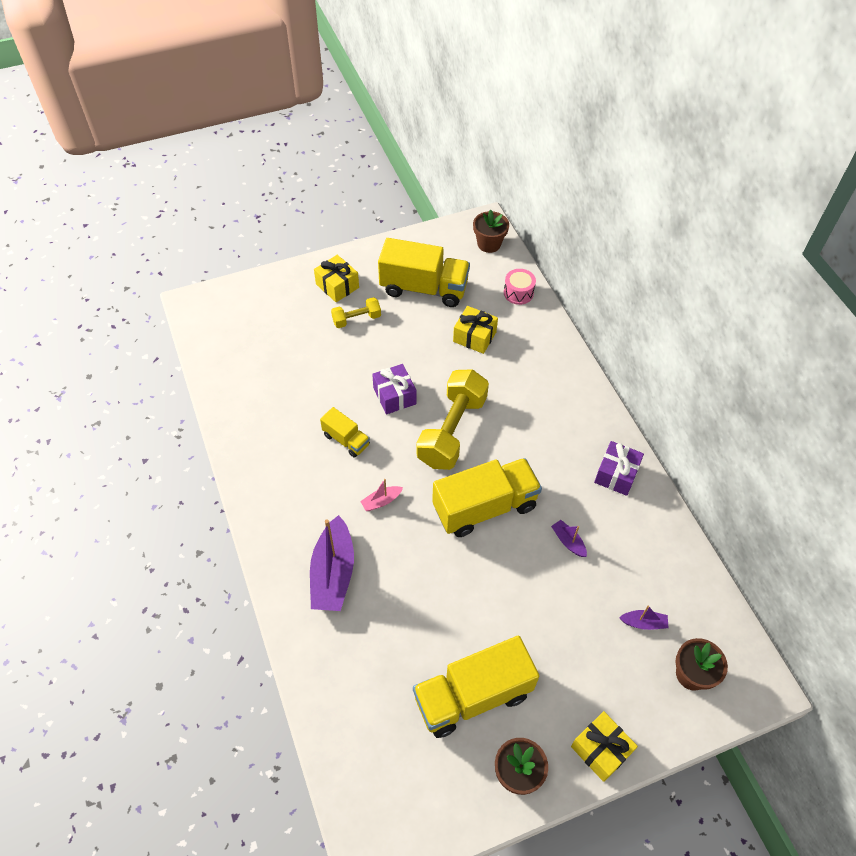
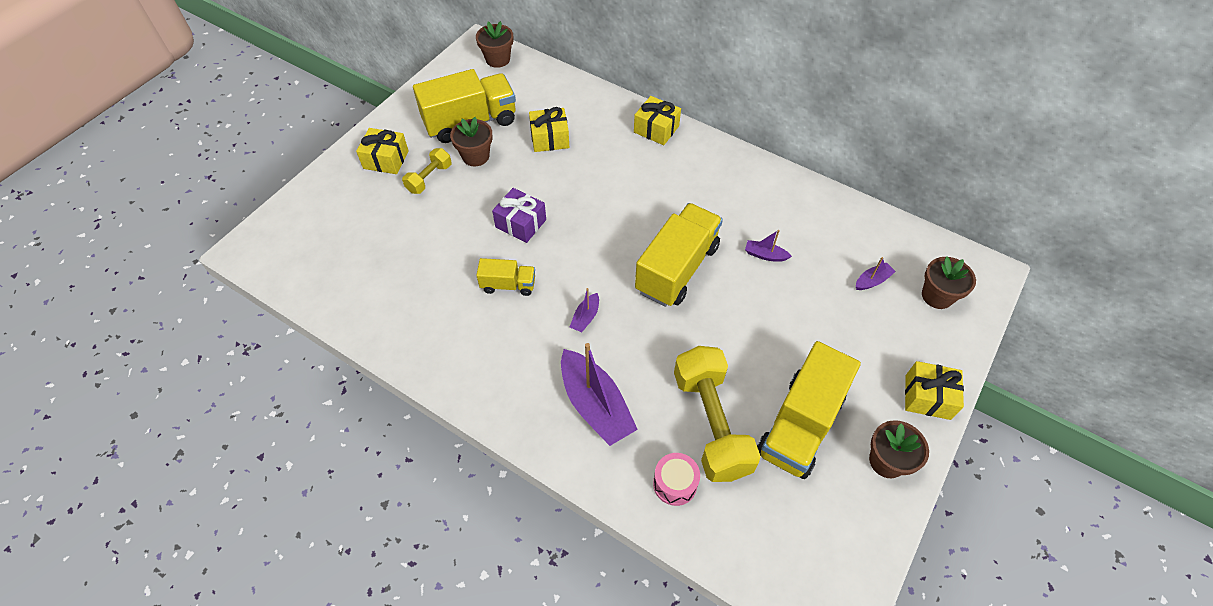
camera: 35 degrees left, 0 degrees up
(381, 501) = (585, 317): pink boat -> purple boat
(405, 320) = (475, 156): none -> brown flower pot
(452, 430) = (596, 223): yellow dumbbell -> yellow dumbbell (711, 424)
(518, 293) = (557, 85): pink drum -> pink drum (675, 484)
(570, 377) = (656, 129): none -> yellow gift
(616, 474) = (755, 183): purple gift -> none

